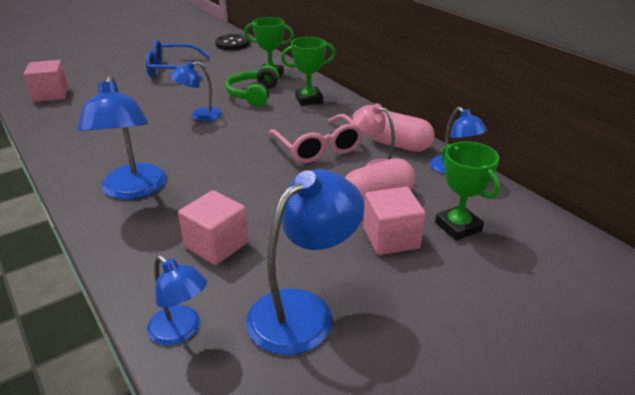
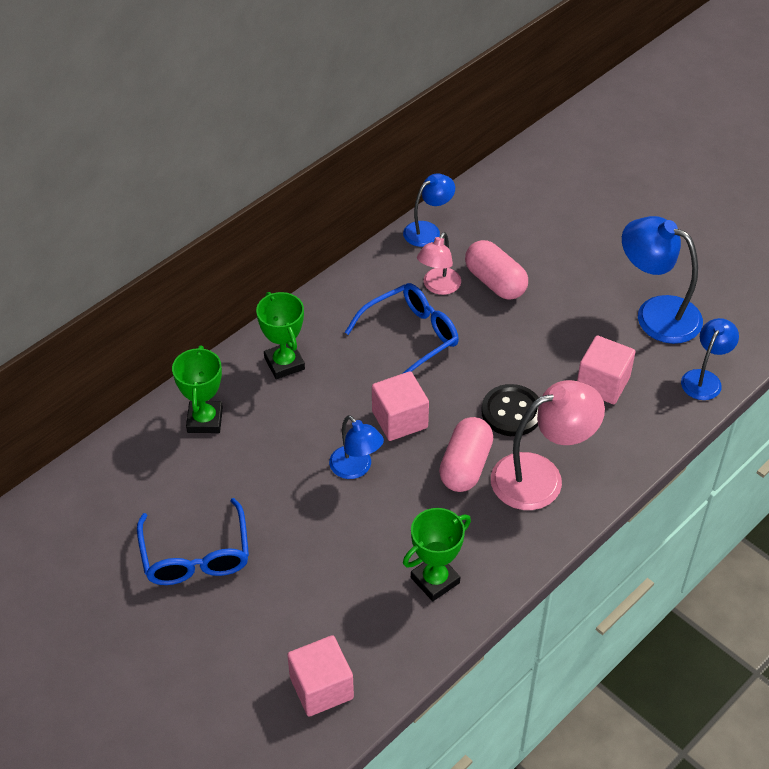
camera: 100 degrees left, 15 degrees up
(133, 190) = (541, 477): blue lamp -> pink lamp
(232, 44) = (67, 502): black button -> black button (511, 412)
(253, 95) = (279, 426): green headphones -> none
(318, 148) = (411, 337): pink glasses -> blue glasses
(391, 238) = (553, 270): pink cube -> pink cube (399, 419)
(399, 145) = (388, 271): pink capsule -> pink capsule (465, 466)
(458, 226) = (522, 229): green trophy -> green trophy (435, 580)

